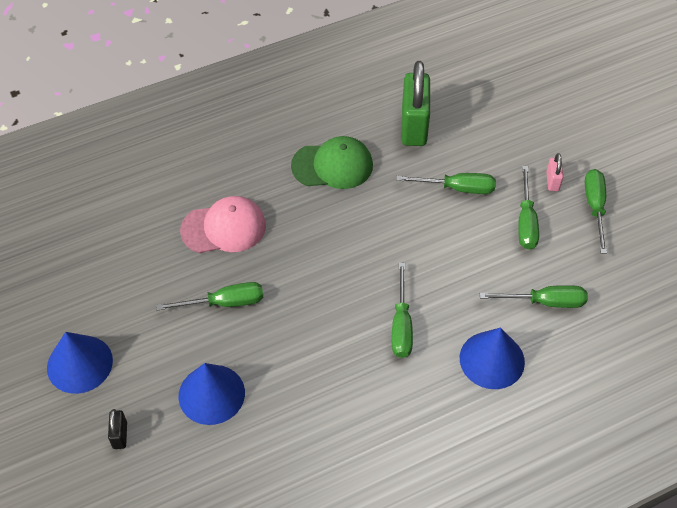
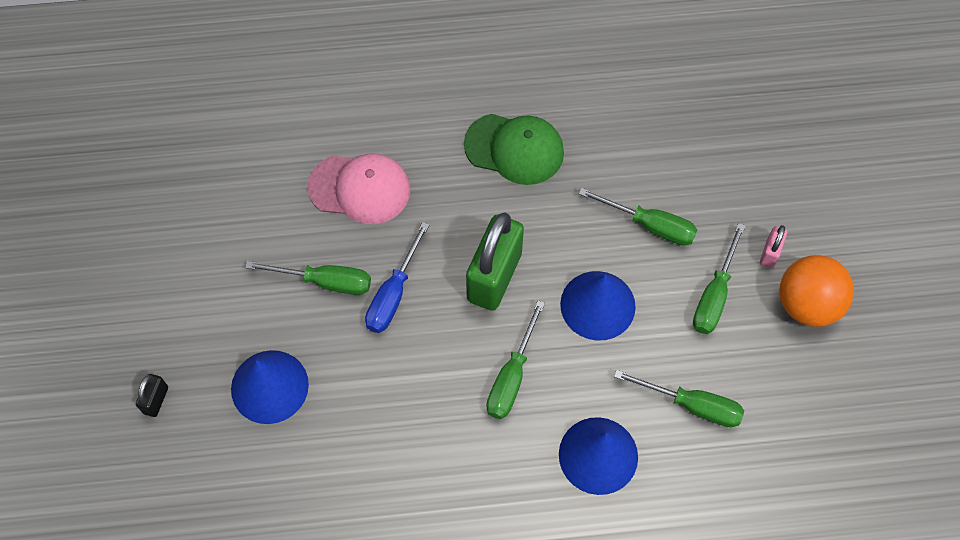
camera: 20 degrees right, 10 degrees up
(79, 364) = (144, 302): blue cone -> blue cone (597, 305)
(283, 295) = (393, 294): none -> blue screwdriver
(414, 126) = (632, 127): green padlock -> green padlock (494, 277)
(594, 207) = (807, 304): green screwdriver -> orange ball

